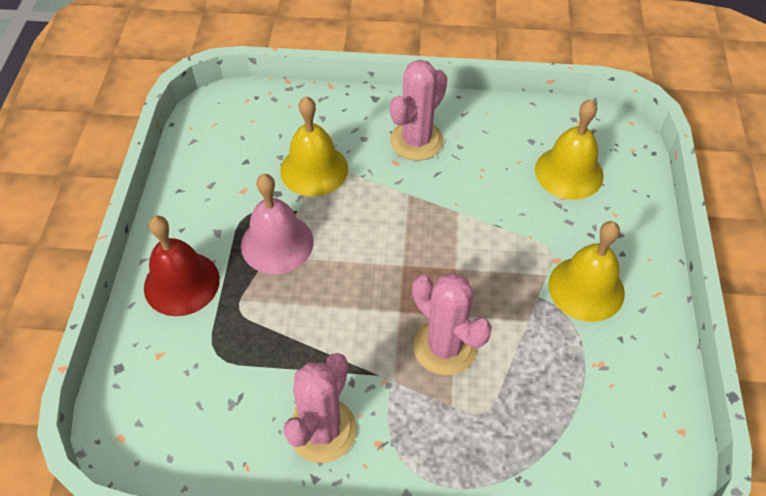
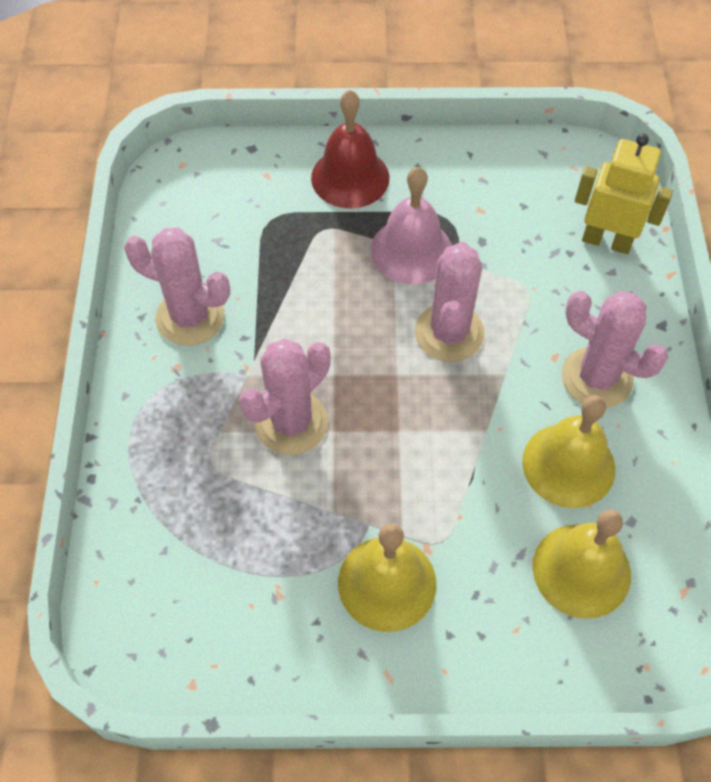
camera: 85 degrees right, 5 degrees up
(293, 116) = (606, 241): none -> yellow robot
(314, 169) = (524, 272): yellow bell -> yellow bell (568, 465)
(366, 225) = (449, 333): none -> pink cactus

